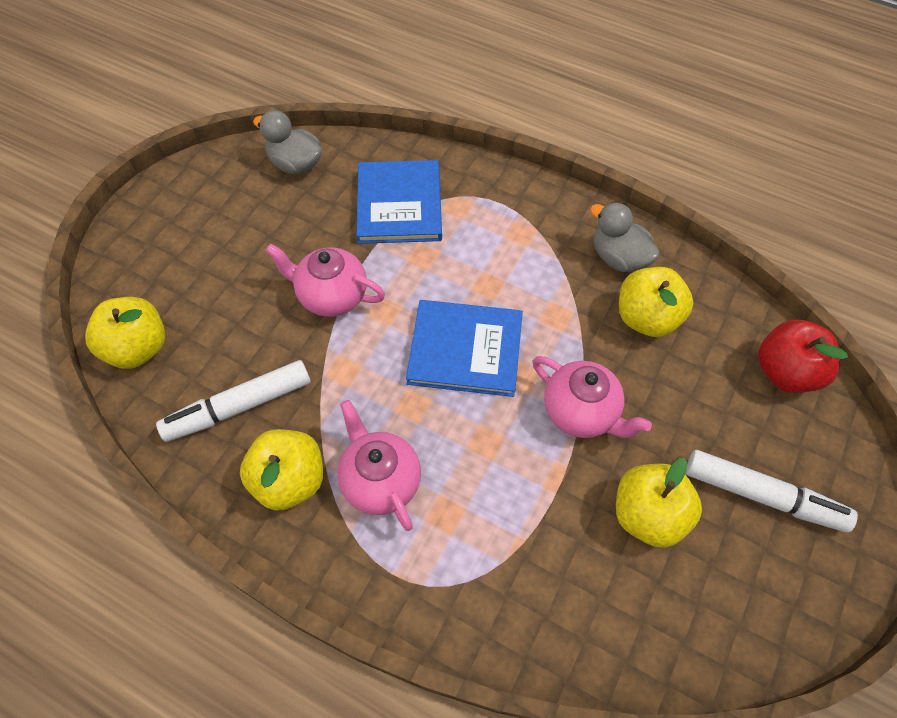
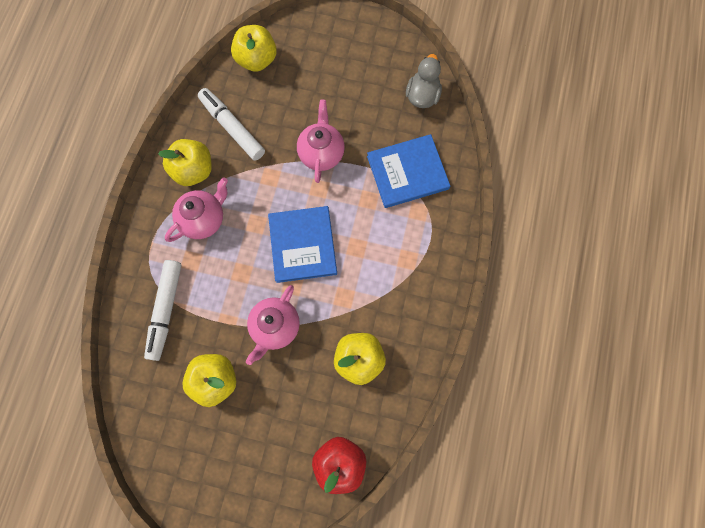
camera: 75 degrees right, 15 degrees up
(618, 257) = (405, 331): grey duck -> none
(762, 495) = (243, 451): white marker -> white marker (166, 310)

